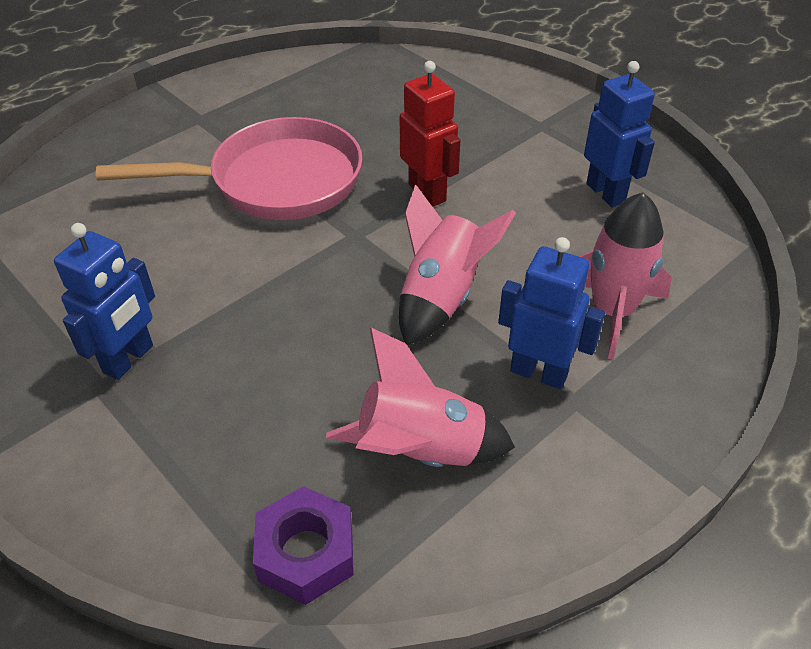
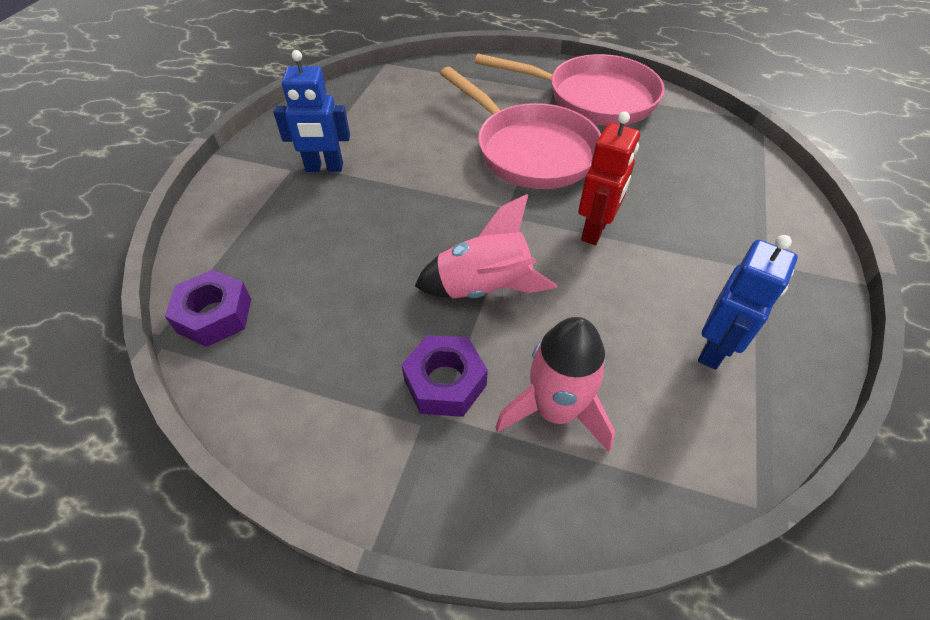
camera: 60 degrees right, 5 degrees up
(241, 104) = (593, 98): none -> pink pan
(420, 451) = (324, 339): pink rocket -> none
(539, 373) = (445, 382): blue robot -> purple nut

